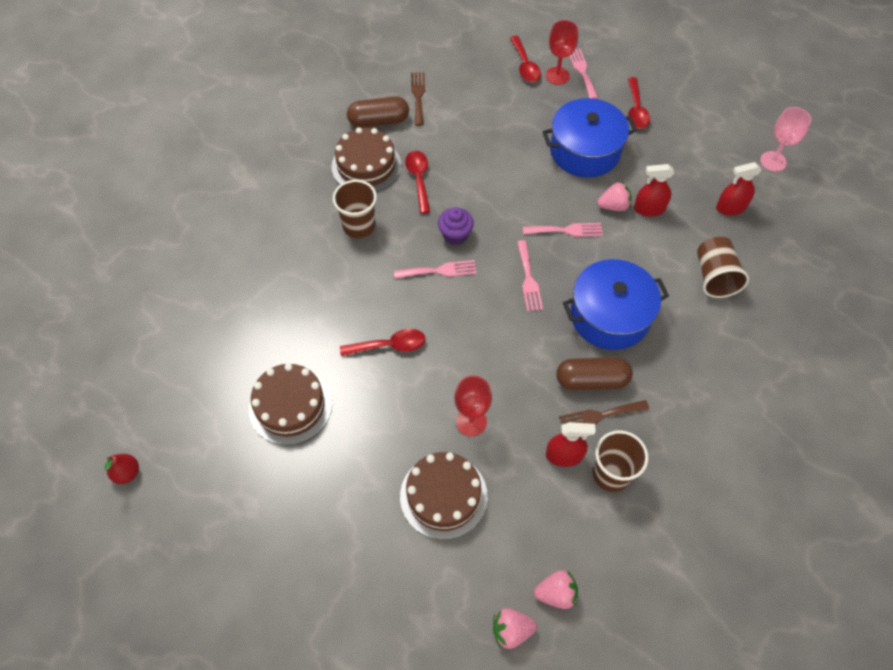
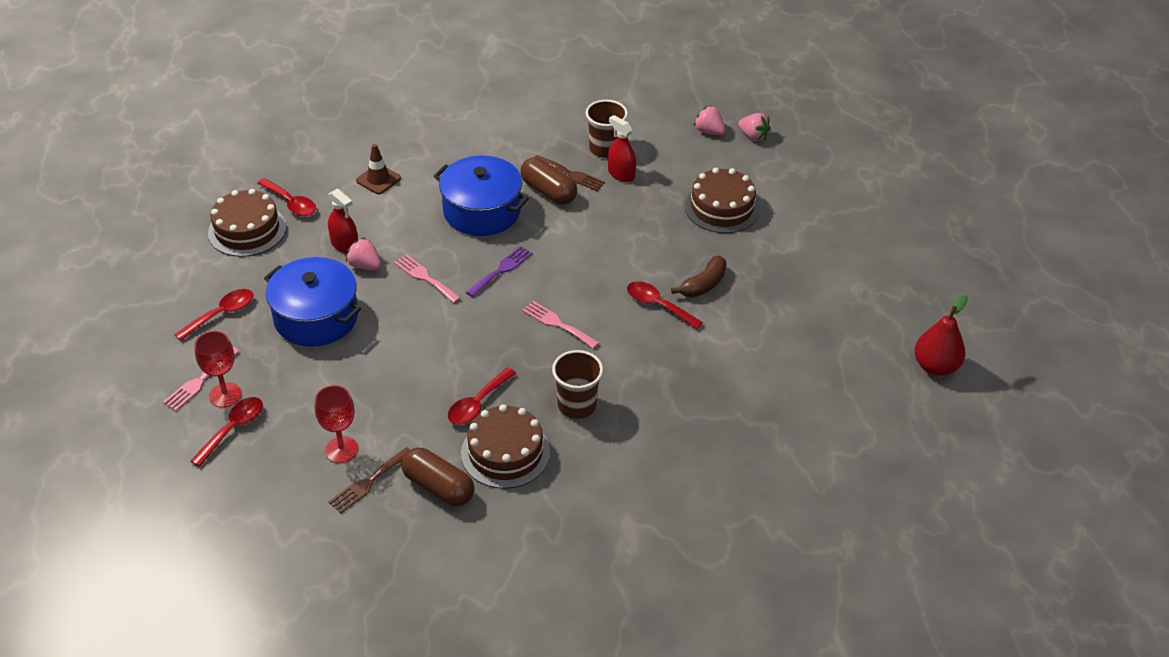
camera: 135 degrees left, 15 degrees down
(127, 473) = (935, 366): red pear -> red pear, size x1.68
(290, 406) = (773, 322): brown cake -> brown cake (247, 230)
(376, 395) = (703, 285): none -> brown banana
(455, 235) = (510, 338): purple cupcake -> none
(471, 422) = (656, 227): red goblet -> red goblet (341, 450)
(528, 279) = (501, 270): pink fork -> purple fork
(714, 277) = (378, 179): brown cup -> brown traffic cone
(731, 207) = (291, 203): red spray bottle -> red spoon
(773, 161) = (206, 204): pink goblet -> none

